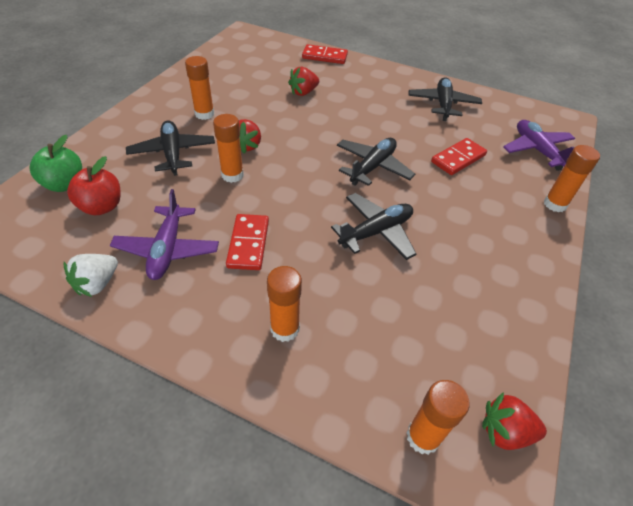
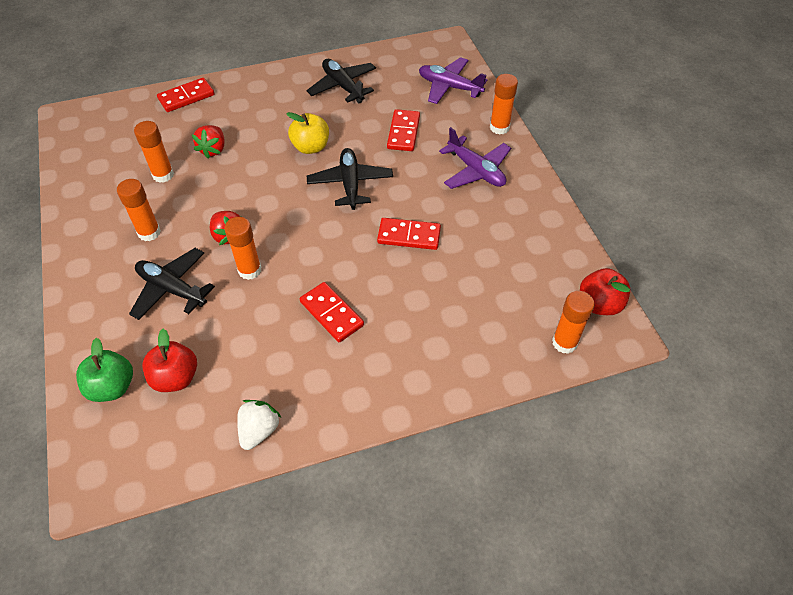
camera: 40 degrees left, 5 degrees up
(97, 283) = (259, 430): white strawberry -> white strawberry turned 150 degrees counterclockwise
(167, 249) = (277, 365): purple plane -> purple plane (476, 171)
(285, 329) = (425, 349): orange glue stick -> orange glue stick (163, 175)
(372, 127) = (311, 147): none -> yellow apple
(376, 232) = (409, 236): black plane -> red domino
(505, 431) = (599, 304): red strawberry -> red apple

